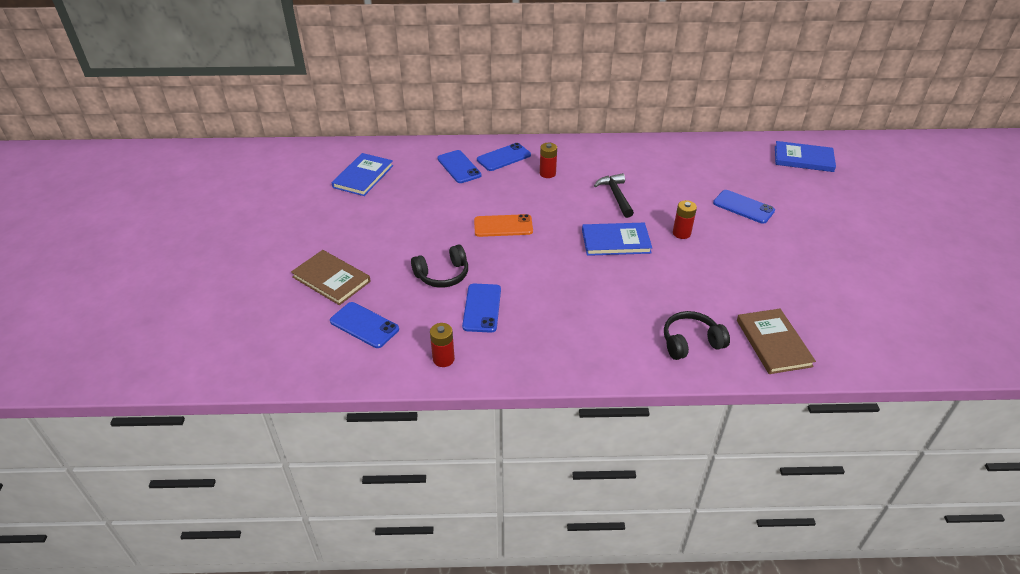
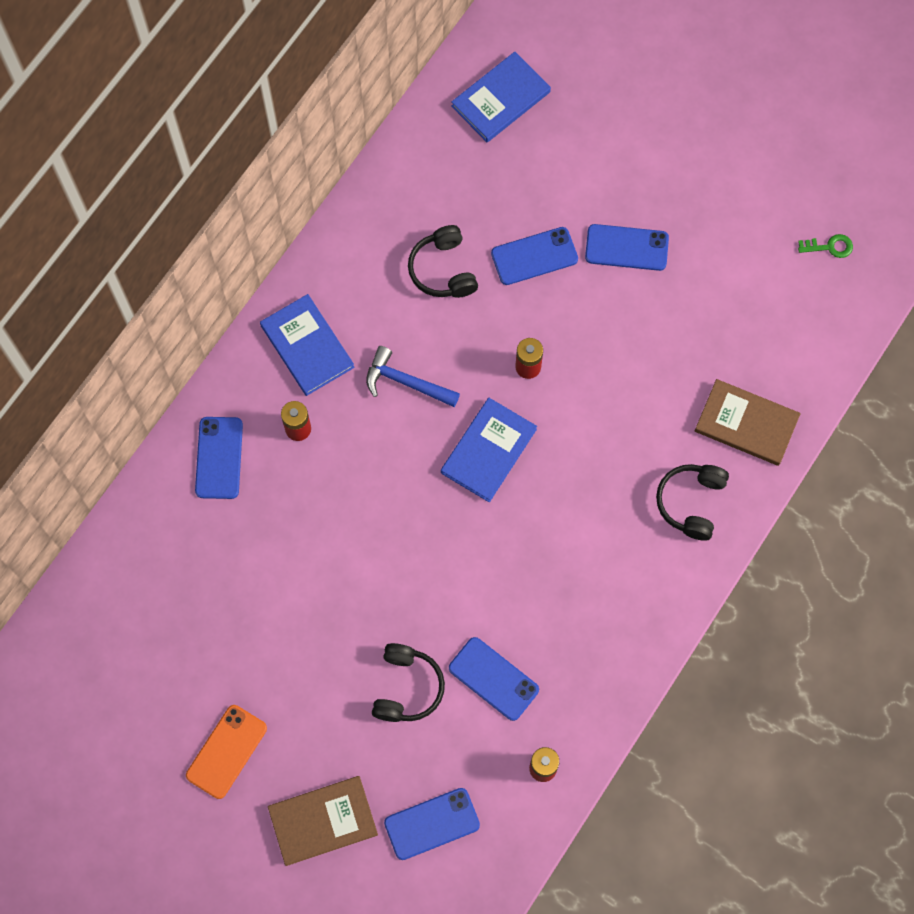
camera: 55 degrees left, 30 degrees up
(363, 176) = (125, 669): blue book -> blue book (307, 346)
(459, 167) = (197, 530): blue phone -> blue phone (626, 248)
(503, 226) = (366, 559): orange phone -> orange phone (226, 751)
(616, 196) = (406, 382): black hammer -> blue hammer
(690, 181) = (443, 270): none -> black headphones
(935, 323) = (829, 247): none -> green key

